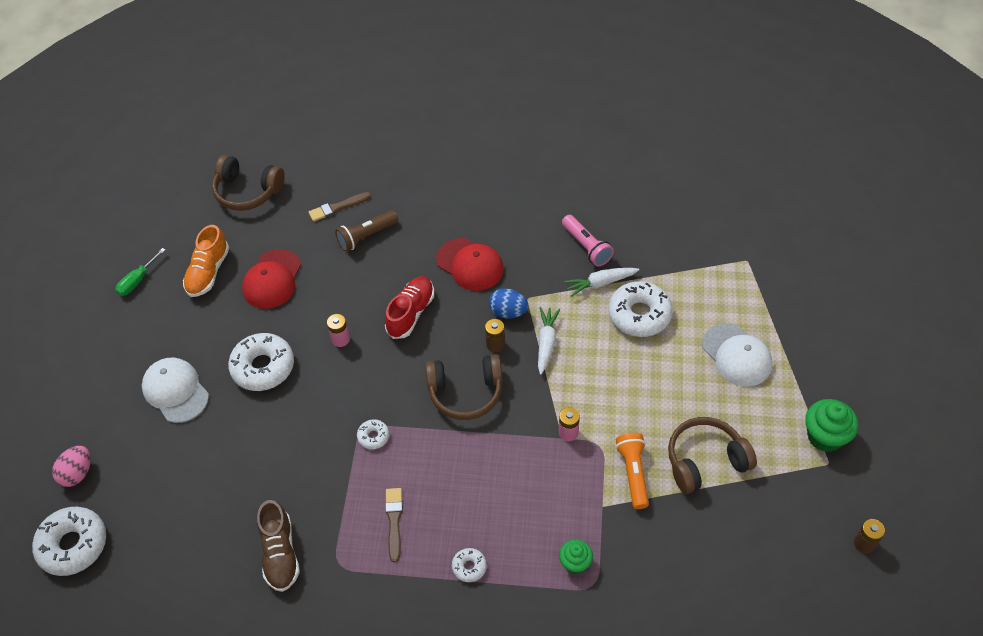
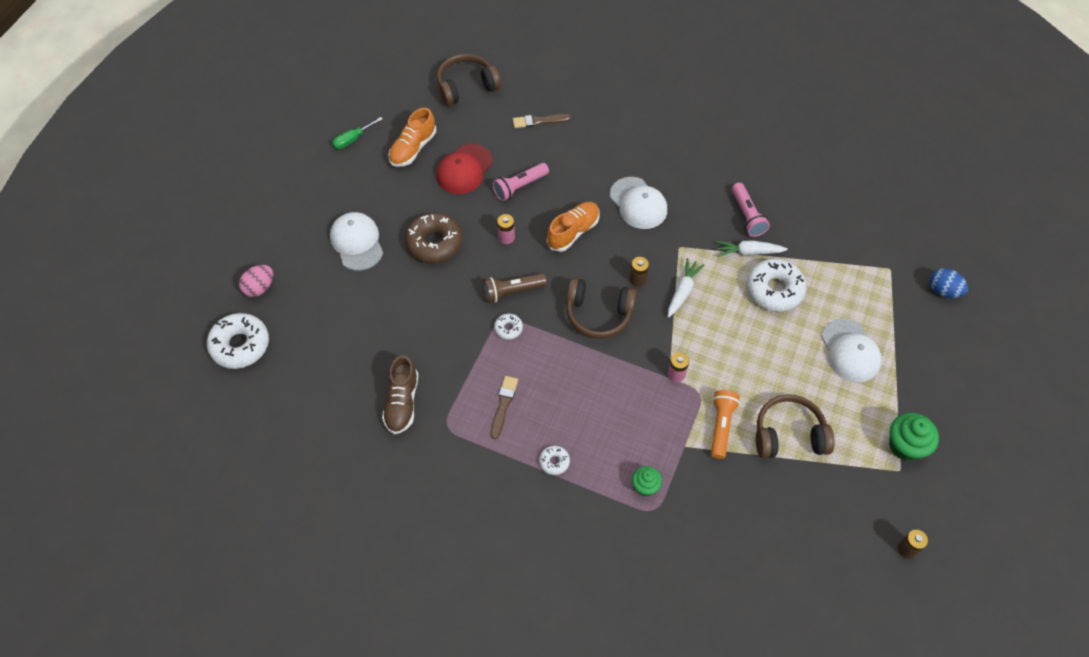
camera: 15 degrees right, 5 degrees up
(247, 191) = (466, 86): brown headphones -> brown headphones turned 120 degrees clockwise
(263, 367) = (434, 243): white donut -> brown donut
(338, 281) = (519, 186): none -> pink flashlight
(366, 236) = (556, 153): brown flashlight -> brown flashlight (512, 291)
(411, 313) = (573, 232): red shoe -> orange shoe
(470, 264) = (638, 203): red cap -> white cap
(508, 312) = (658, 254): blue egg -> blue egg (943, 290)

